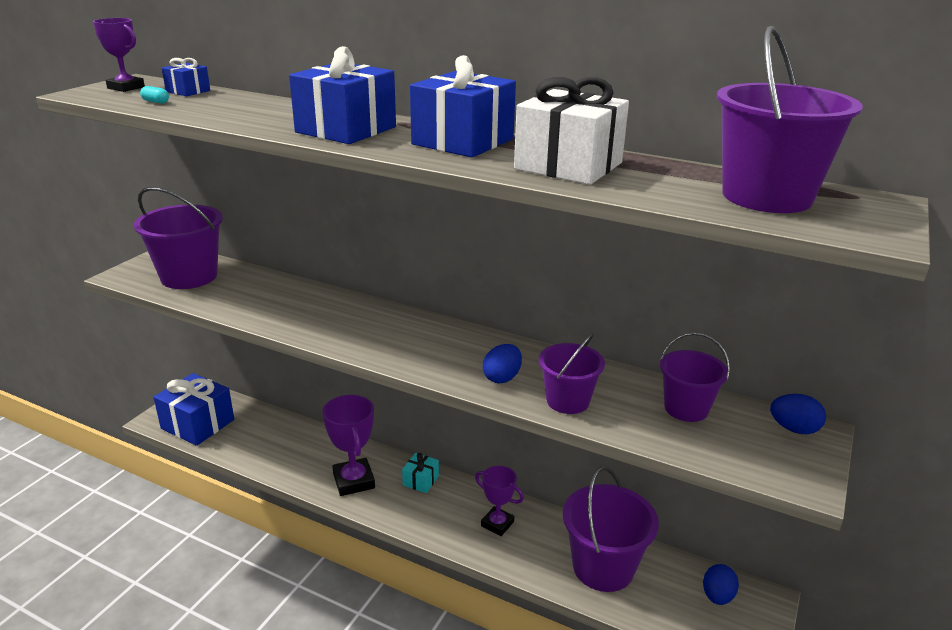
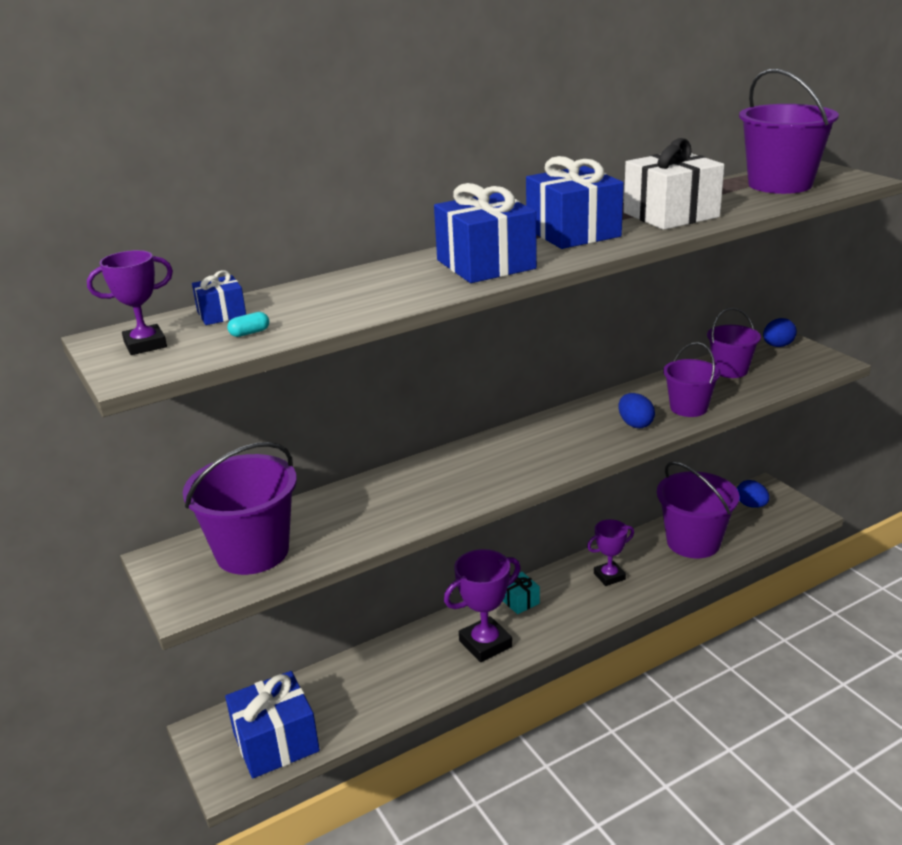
camera: 55 degrees left, 0 degrees up
(354, 481) = (485, 644): purple trophy -> purple trophy turned 45 degrees counterclockwise

